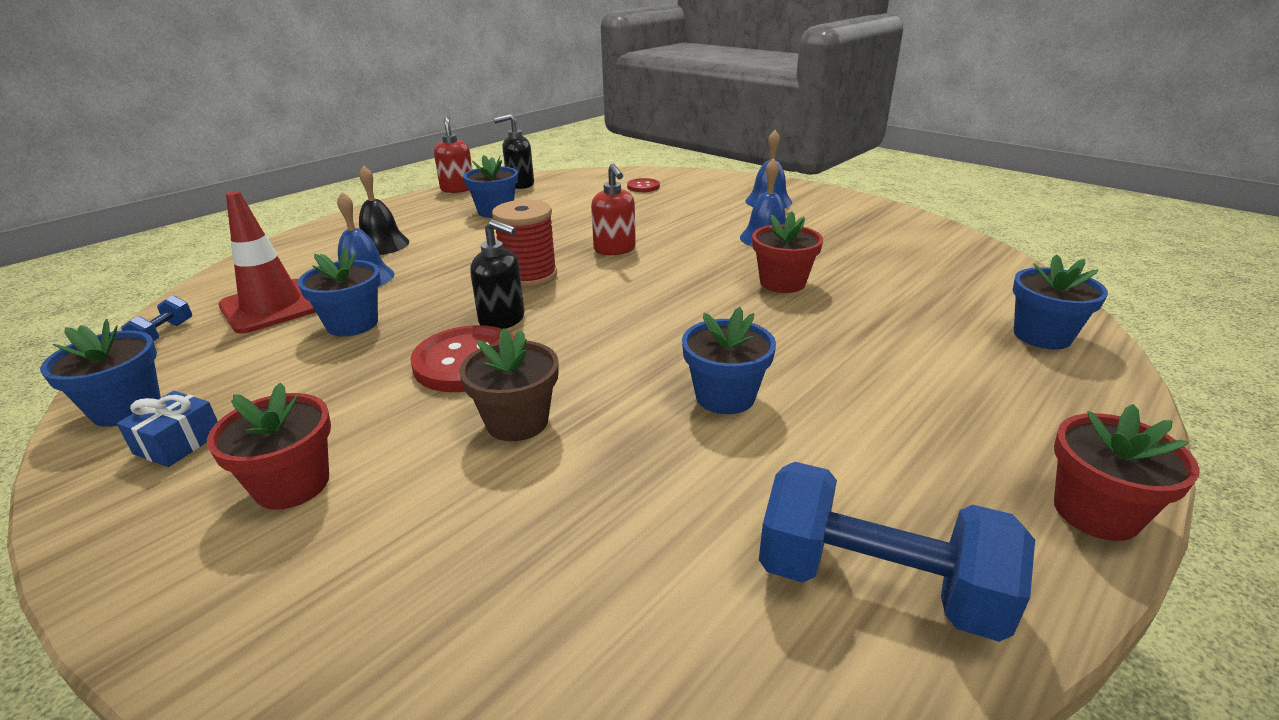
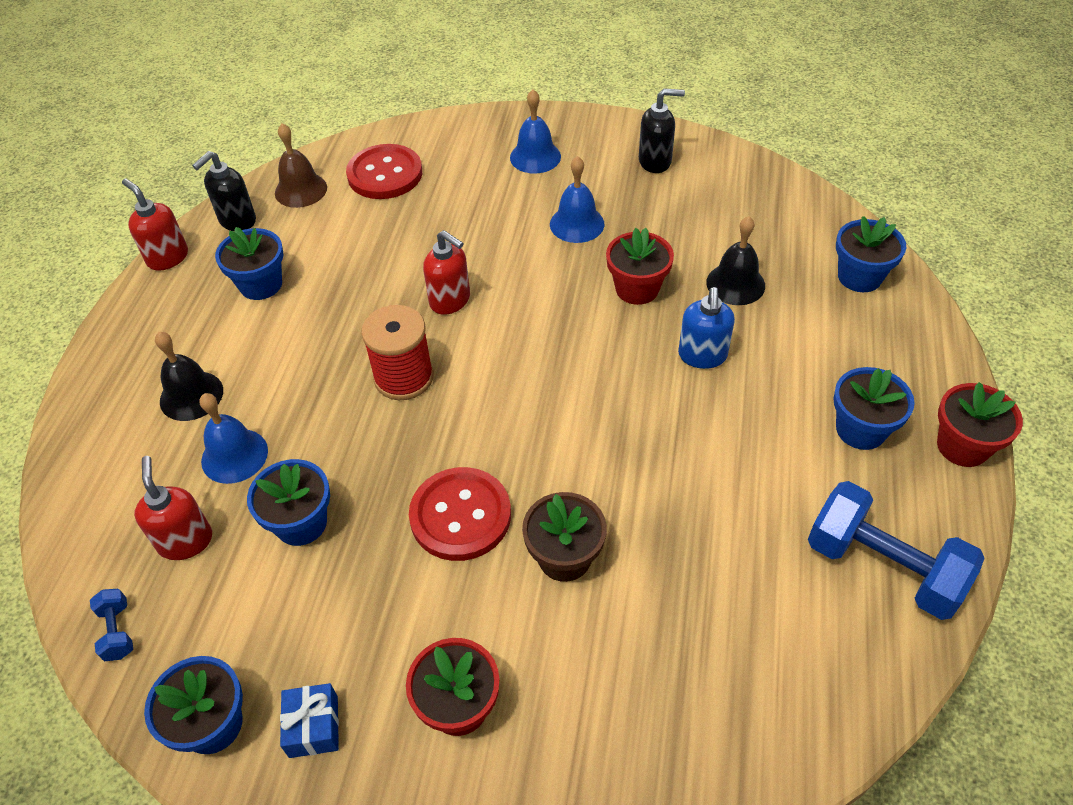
camera: 30 degrees left, 20 degrees up
(272, 306) = (185, 541): red traffic cone -> red soap dispenser
(503, 320) = (439, 450): black soap dispenser -> black soap dispenser (655, 161)
(577, 181) = (301, 190): none -> brown bell
(643, 187) = (385, 174): red button -> red button, size x1.92
(725, 396) = (691, 453): blue flower pot -> blue flower pot (860, 429)
(805, 338) = (702, 356): none -> blue soap dispenser
(877, 584) = (883, 567): blue dumbbell -> blue dumbbell turned 45 degrees clockwise
(887, 304) = (735, 284): none -> black bell

